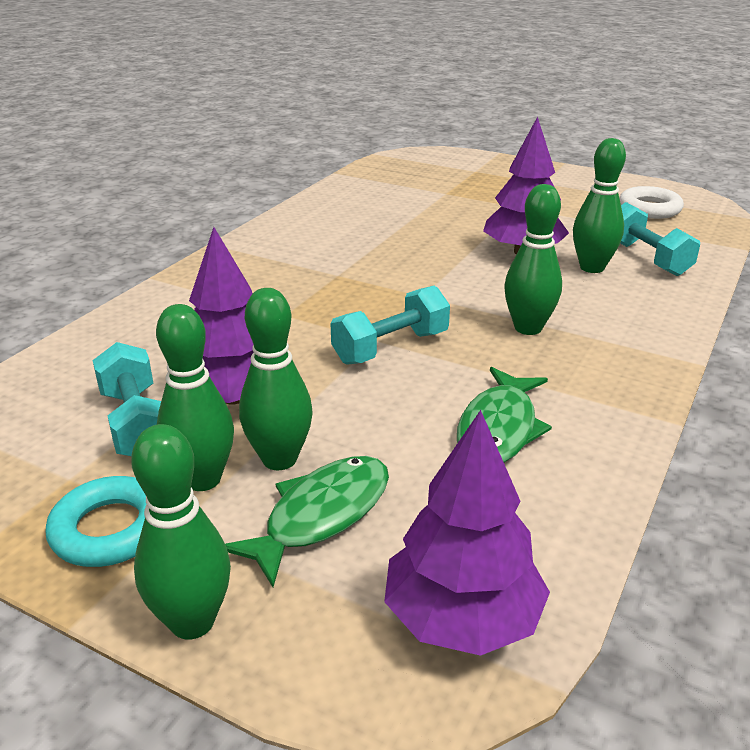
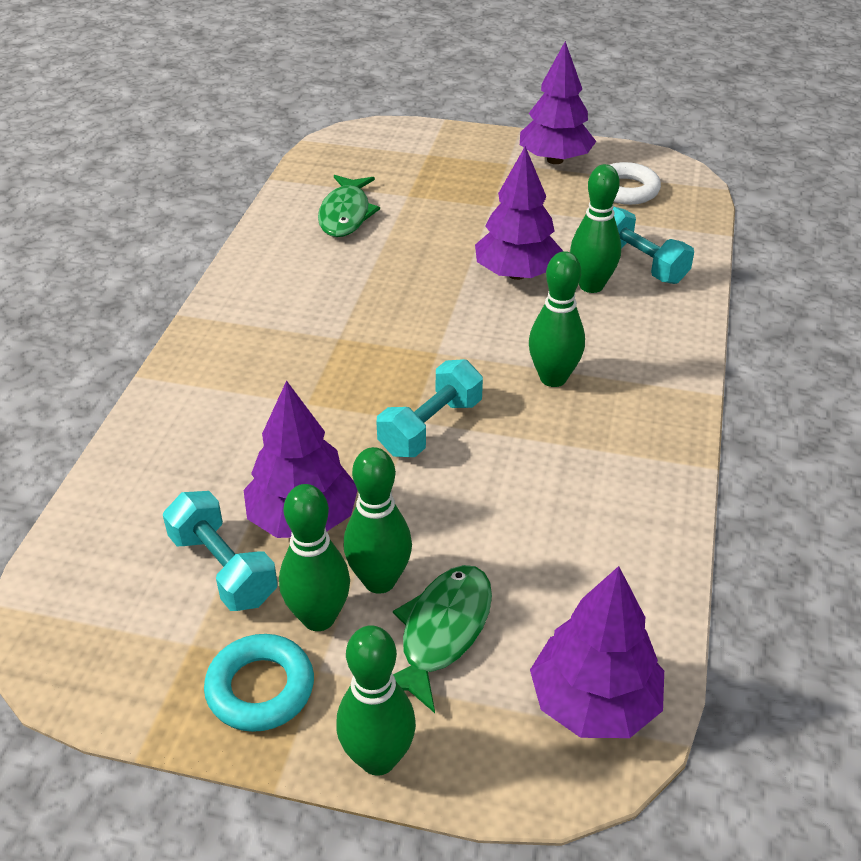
camera: 15 degrees left, 10 degrees up
(499, 429) = (563, 506): green fish -> green fish (346, 215)
(588, 184) = (555, 160): none -> purple tree

